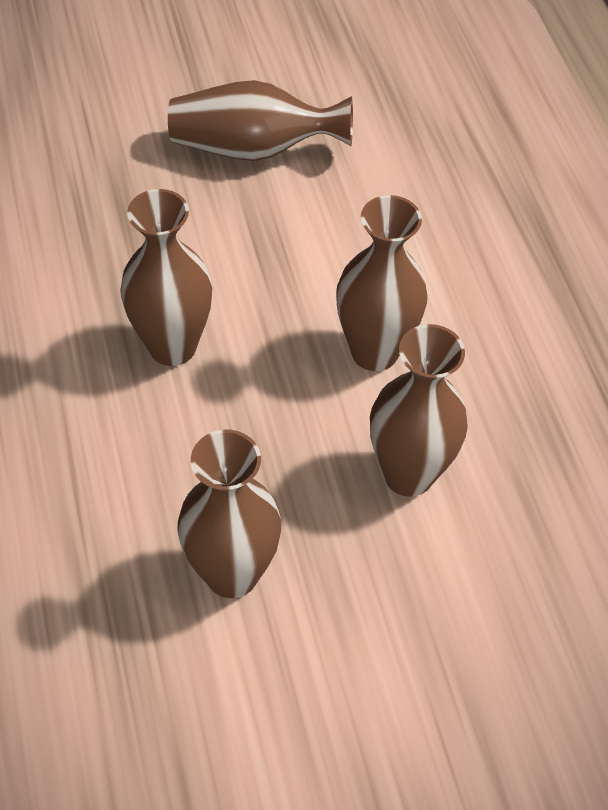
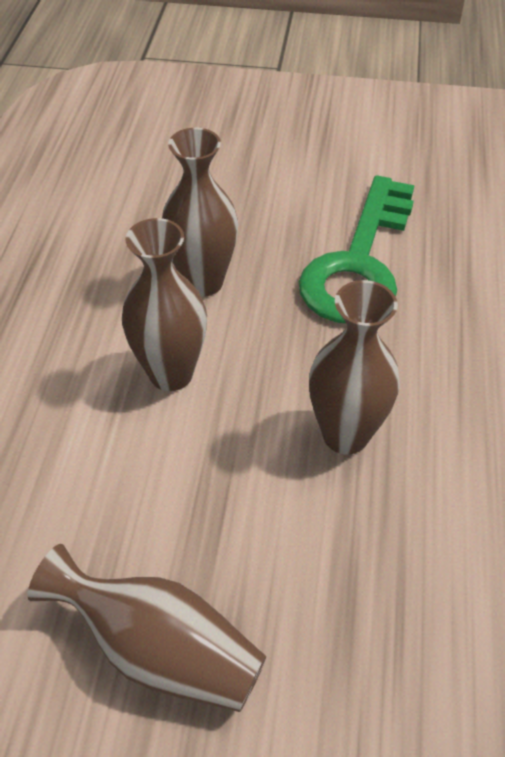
camera: 155 degrees left, 5 degrees down
(232, 573) = (359, 263): brown vase -> green key

